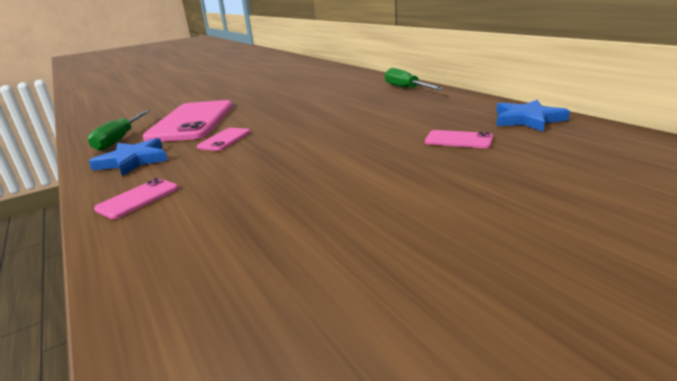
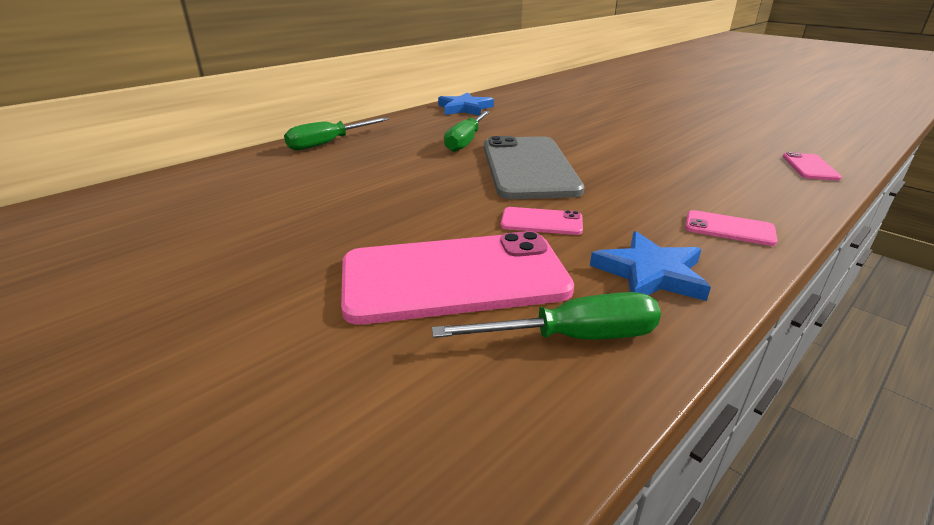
camera: 105 degrees left, 5 degrees up
(322, 140) = (528, 168): none -> grey phone
(401, 121) = (466, 141): none -> green screwdriver
(458, 140) = (516, 125): pink phone -> pink phone (810, 167)

